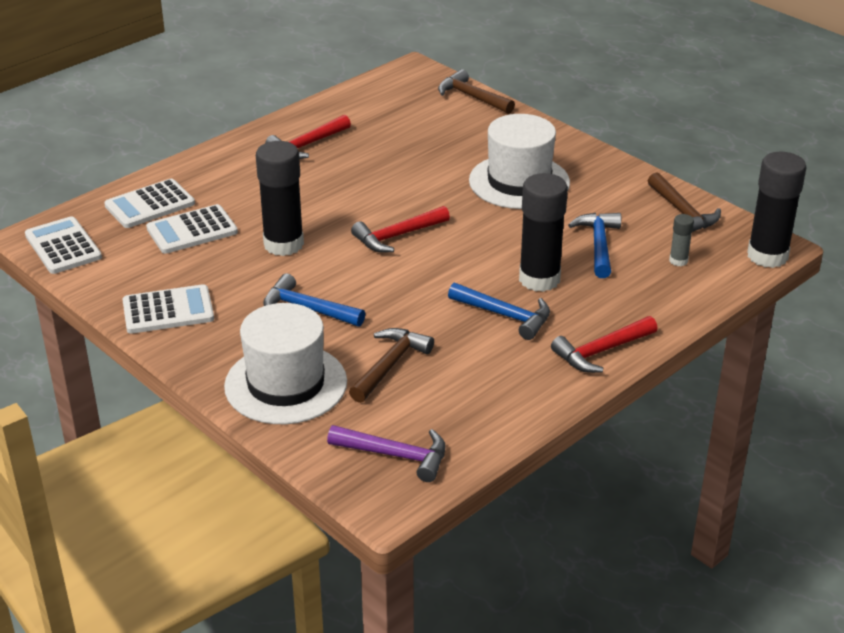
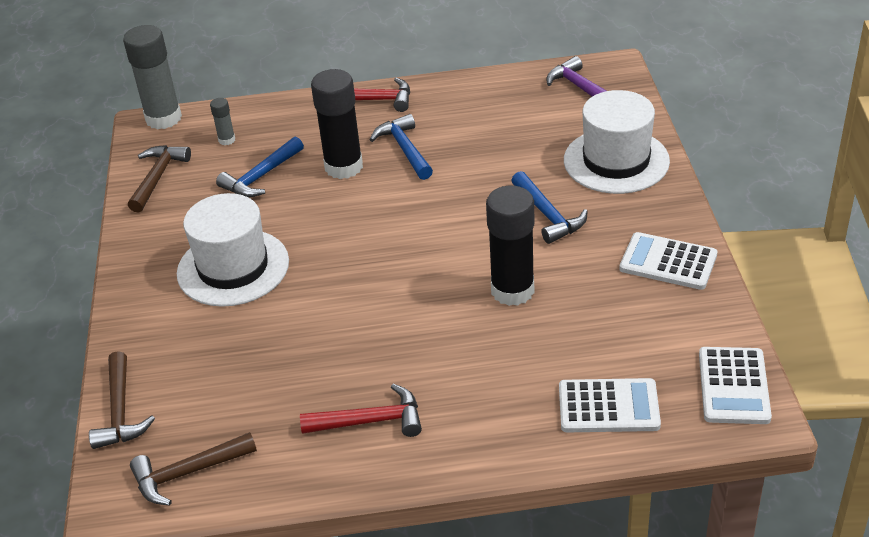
camera: 140 degrees left, 5 degrees up
(192, 230) = (587, 348): white calculator -> none
(390, 365) = (528, 145): brown hammer -> brown hammer (188, 473)
(397, 236) = (405, 255): red hammer -> none
(767, 256) = (163, 118): black glue stick -> grey glue stick

